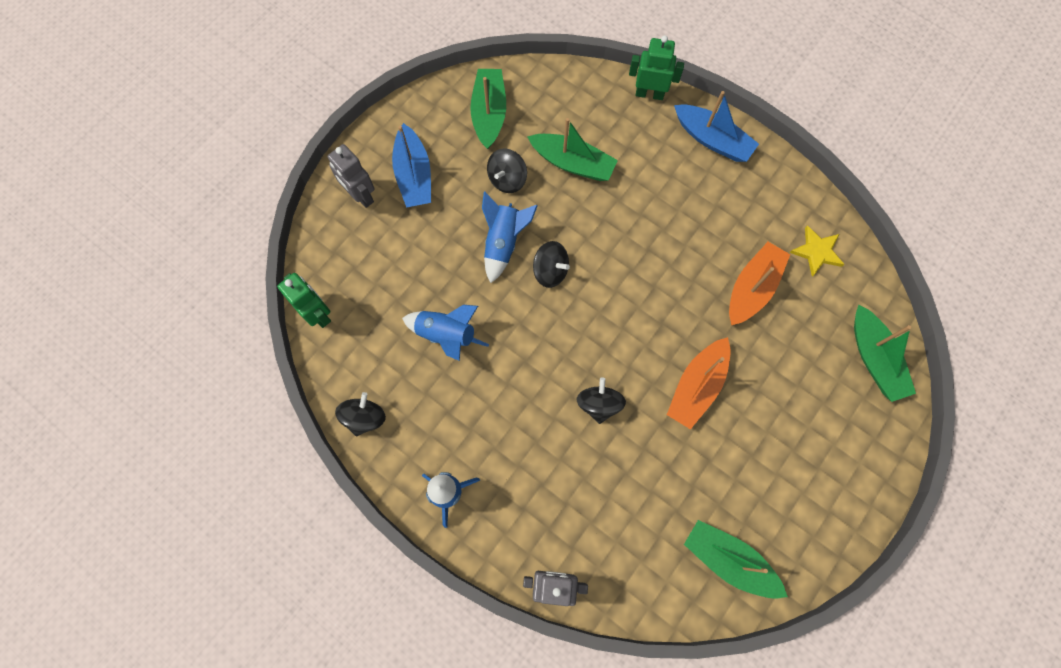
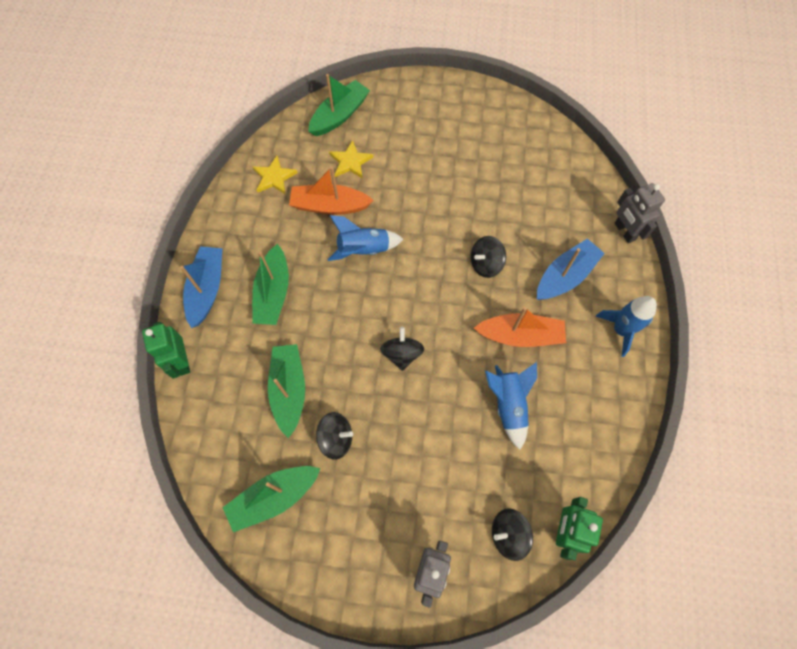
camera: 120 degrees left, 5 degrees down
(364, 417) = (616, 428): black spinning top -> black spinning top (508, 534)
(414, 175) = (379, 530): blue boat -> blue boat (565, 276)
(503, 242) = (399, 406): blue rocket -> blue rocket (363, 250)
(697, 386) = (429, 208): orange boat -> orange boat (520, 335)
(728, 560) = (532, 142): green boat -> green boat (273, 293)
(800, 337) = (350, 162): none -> yellow star

